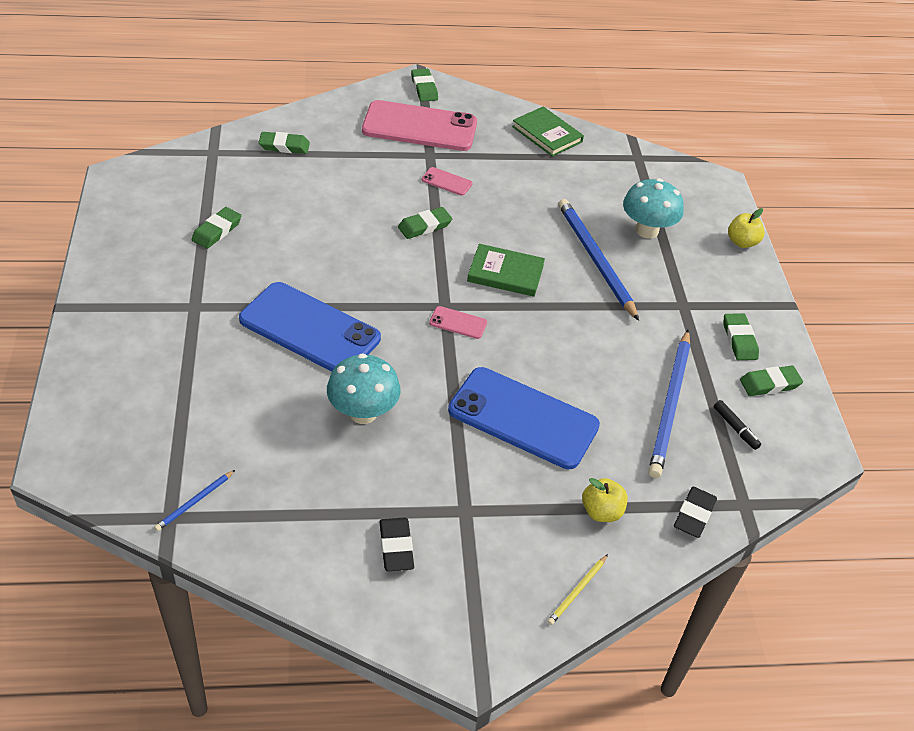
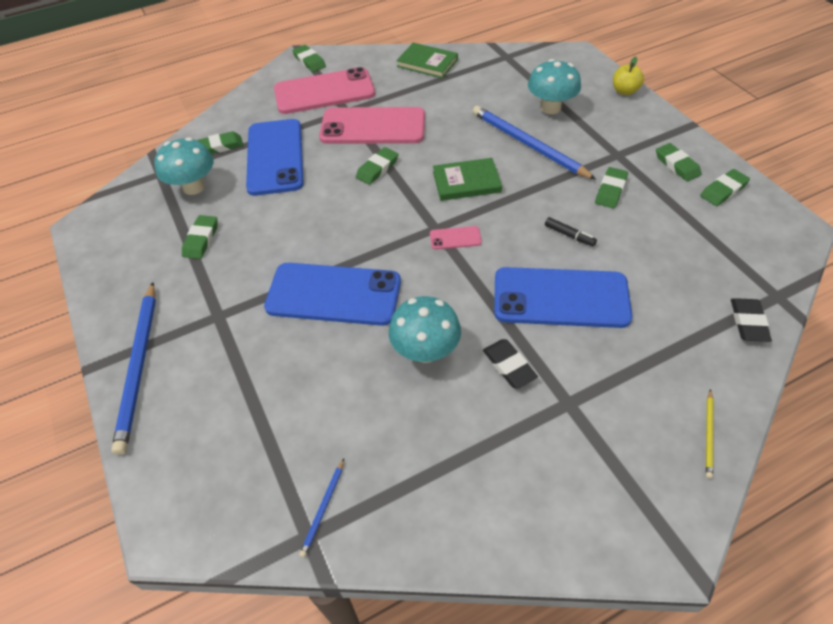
camera: 15 degrees left, 5 degrees up
(237, 177) = (194, 187): none -> turquoise mushroom
(331, 177) = (275, 157): none -> blue phone
(396, 547) = (533, 466): black eraser -> black eraser (509, 366)
(446, 182) = (373, 127): pink phone -> pink phone, size x2.43
(601, 511) = (677, 352): yellow apple -> none
(648, 338) = (610, 190): none -> green eraser
(670, 405) = (665, 238): blue pencil -> blue pencil (139, 367)
(735, 428) = (725, 236): black marker -> black marker (569, 235)

